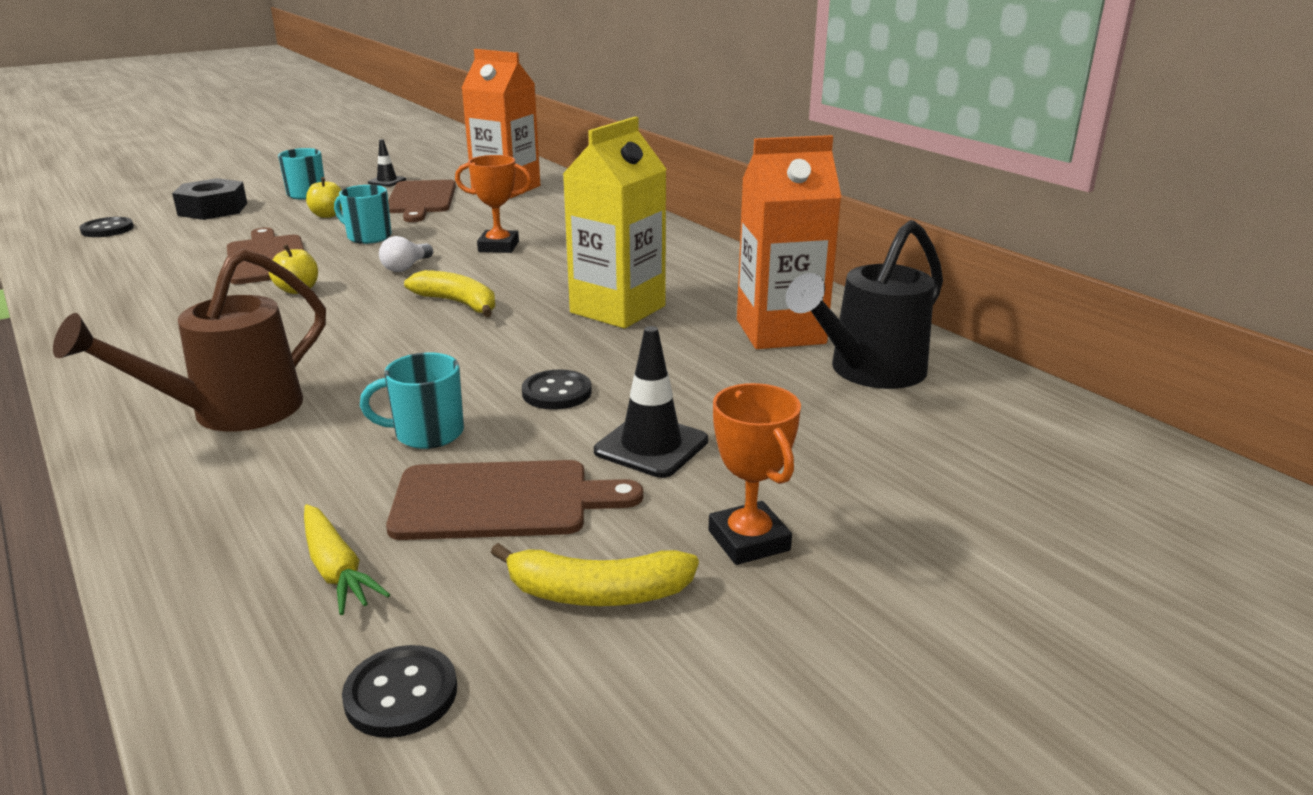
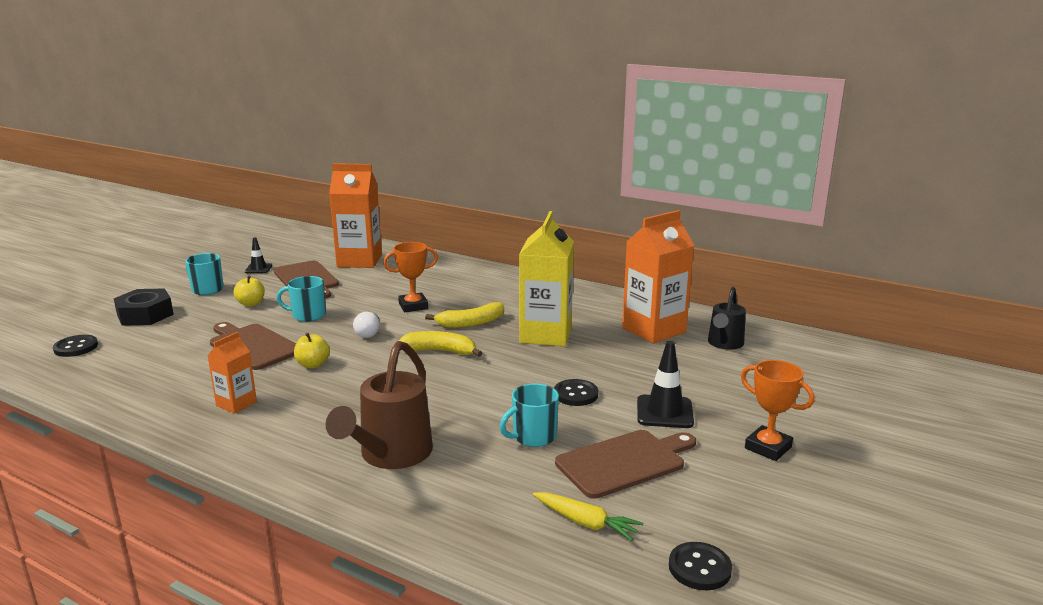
camera: 25 degrees left, 5 degrees down
(162, 315) = (236, 404): none -> orange carton
(597, 593) = (730, 493): yellow banana -> yellow banana (471, 323)
(868, 372) = (724, 344): black watering can -> black watering can, size x0.64

